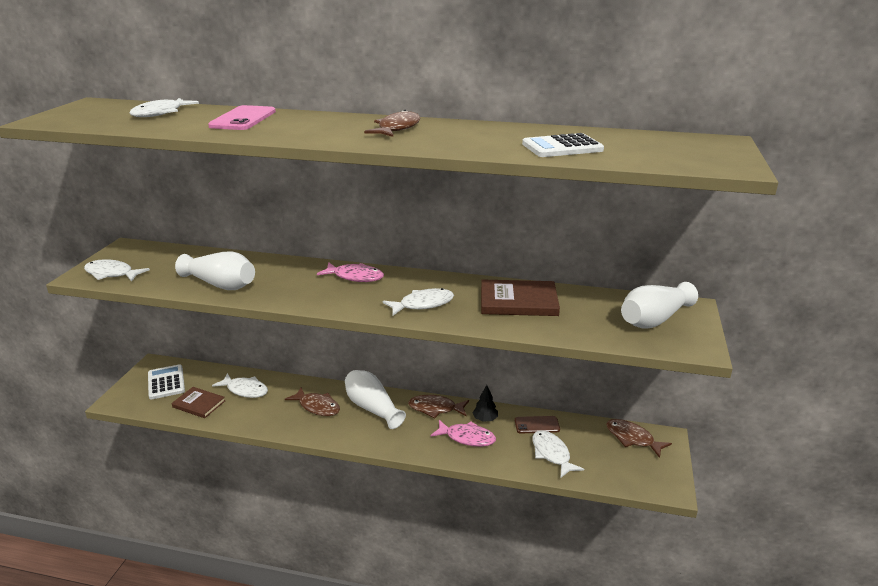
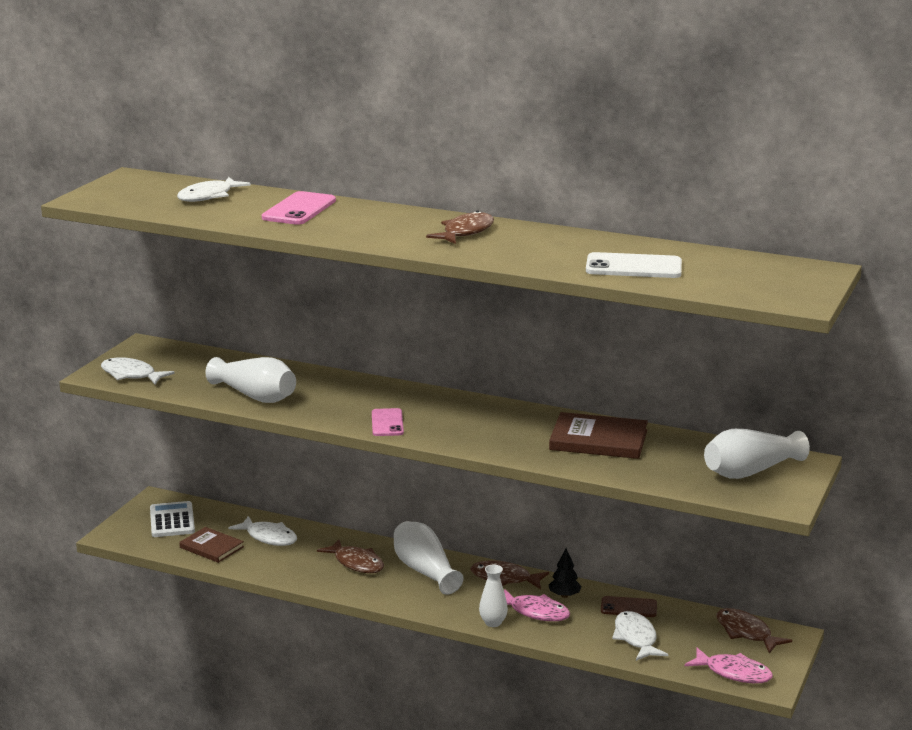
camera: 10 degrees right, 5 degrees down
(338, 300) = (387, 423): none -> pink phone
(355, 277) = (413, 399): pink fish -> pink fish (733, 673)
(423, 304) = (484, 435): white fish -> none
(436, 452) = (493, 623): none -> white vase
(562, 147) = (633, 267): white calculator -> white phone

